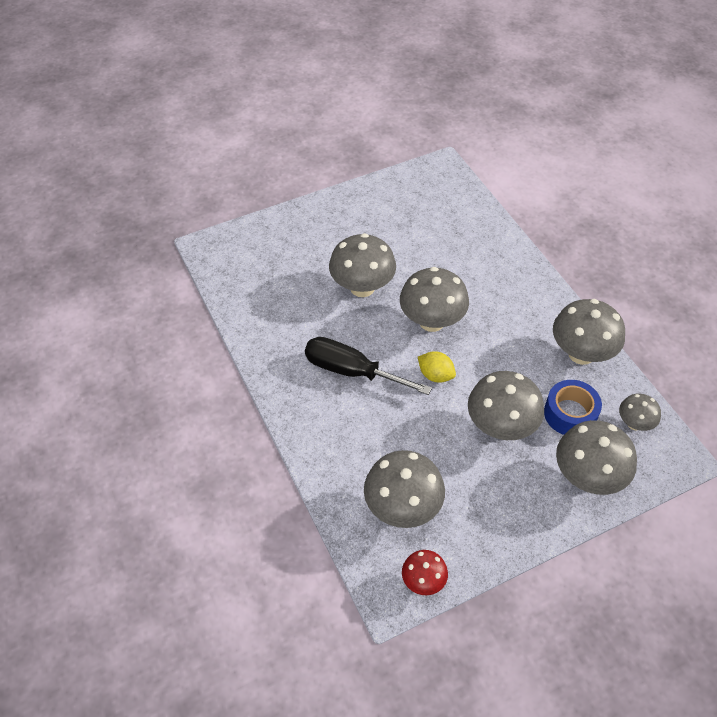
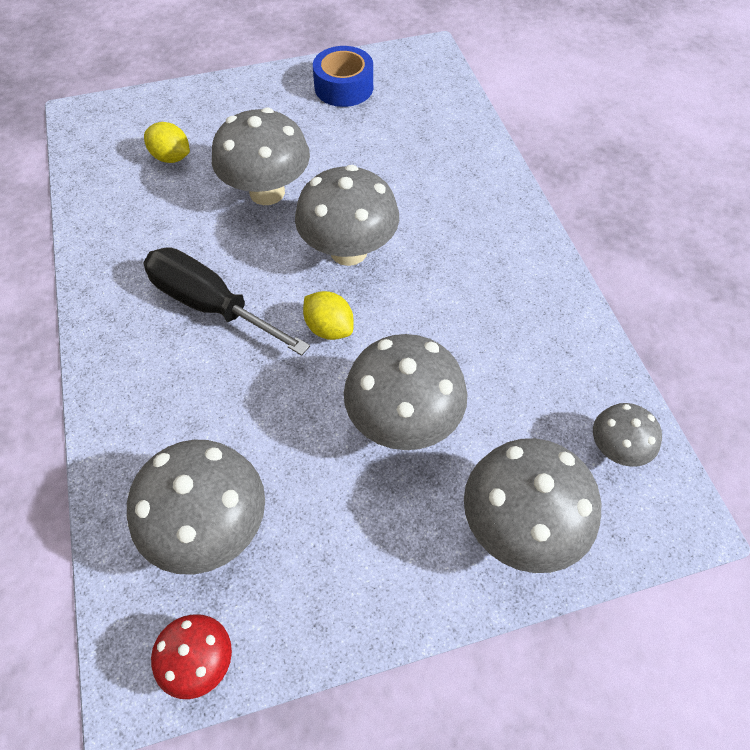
camera: 10 degrees right, 5 degrees up
(285, 271) = (171, 157): none -> yellow lemon
(570, 414) = (517, 417): blue tape -> blue tape (344, 87)
(581, 353) = (557, 328): grey mushroom -> none

